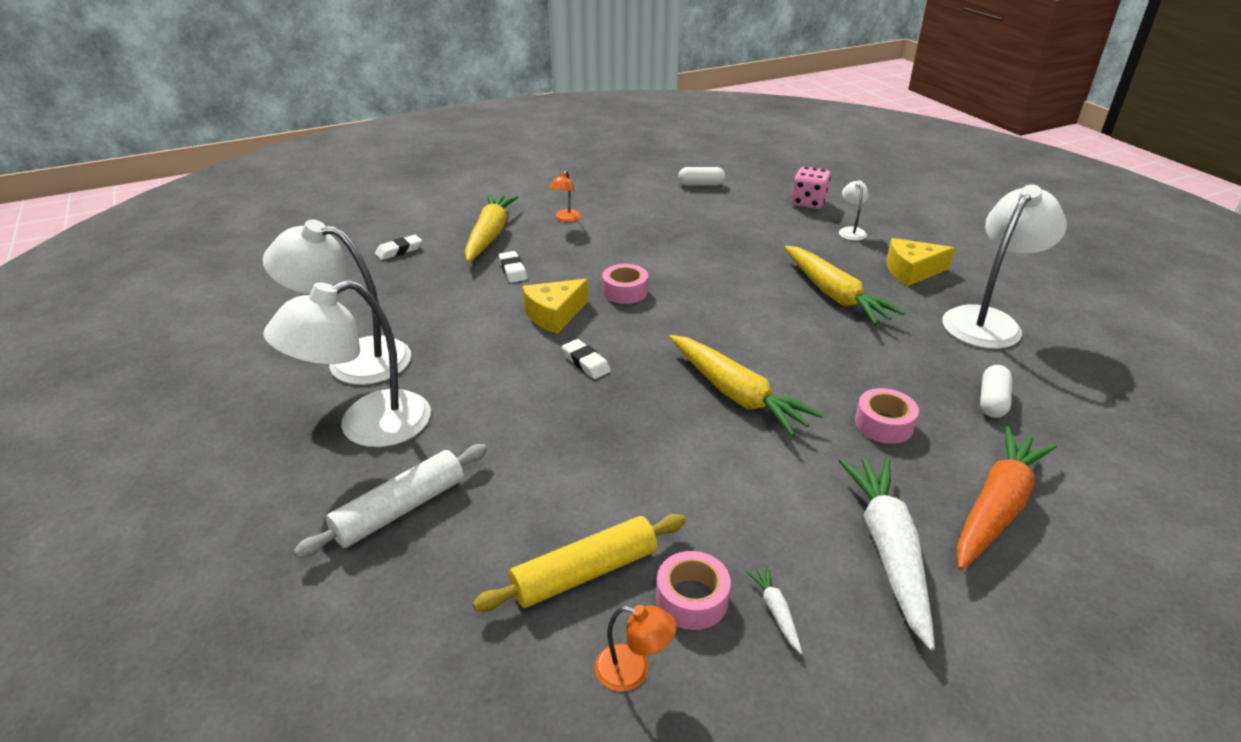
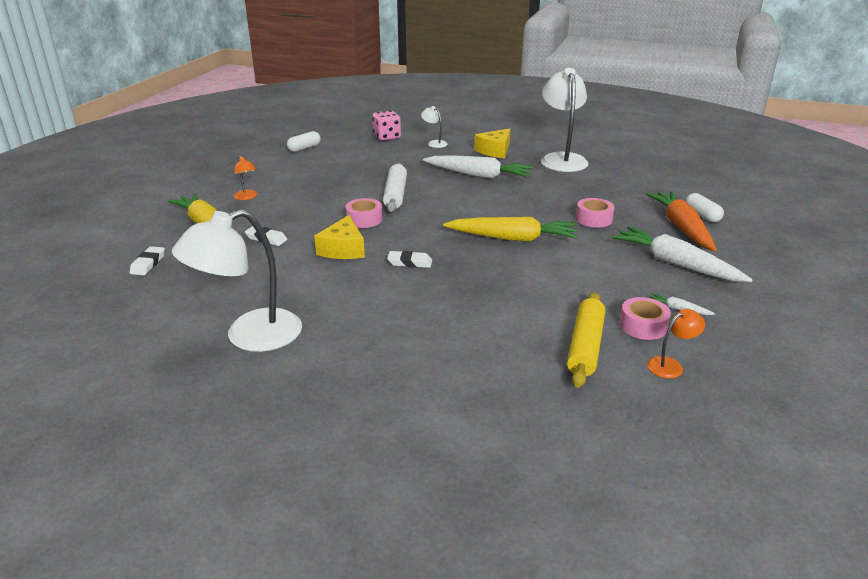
camera: 45 degrees left, 5 degrees down
(367, 426) = (337, 361): white lamp -> none
(400, 509) = (443, 383): white rolling pin -> white rolling pin (395, 194)
(834, 295) = (478, 175): yellow carrot -> white carrot
(992, 401) = (616, 190): white capsule -> white capsule (702, 215)

